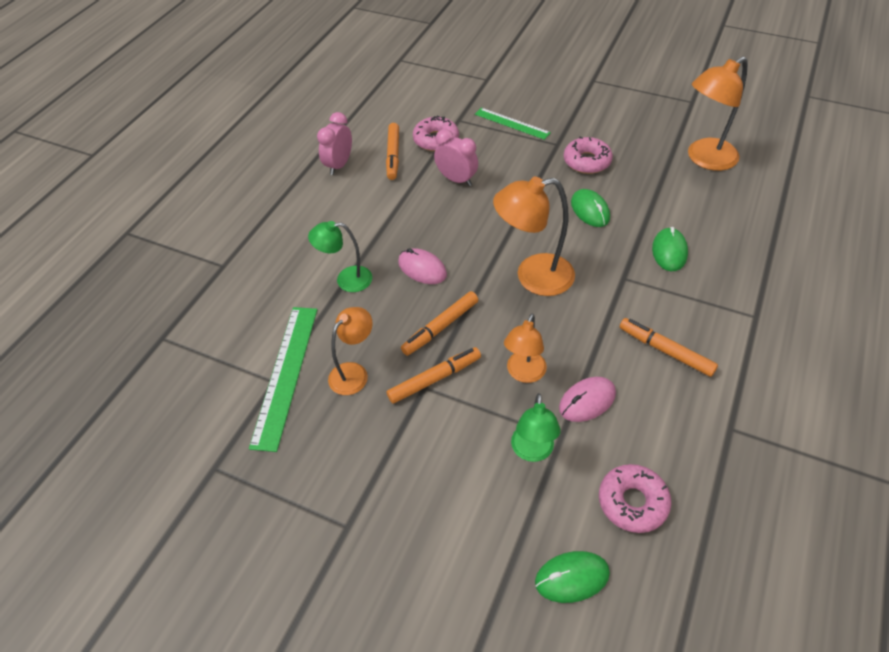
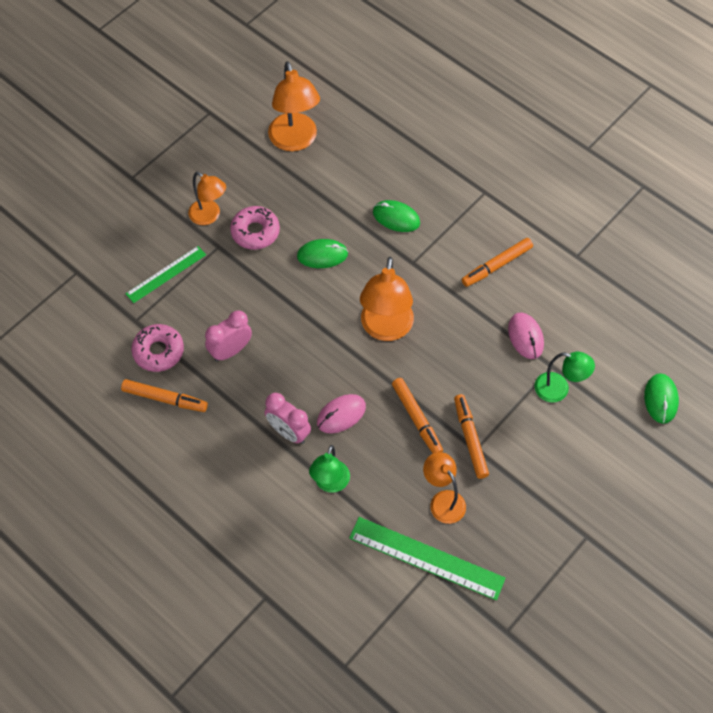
camera: 75 degrees left, 10 degrees up
(339, 165) = (156, 455): pink clock -> pink clock (288, 432)
(524, 374) = (486, 371): orange lamp -> orange lamp (209, 216)
(632, 502) = (616, 341): pink donut -> none

